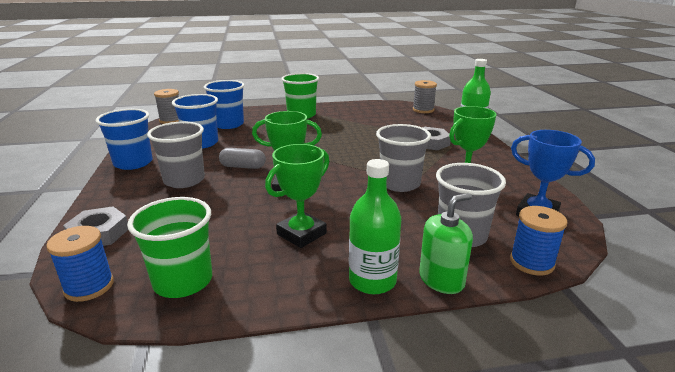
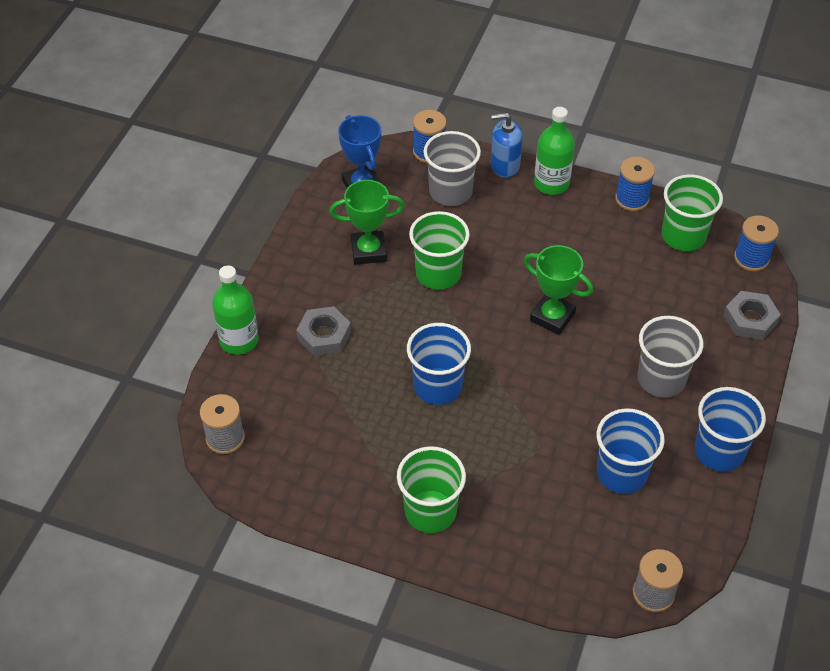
camera: 150 degrees left, 25 degrees up
(228, 124) = (563, 527): blue cup -> blue cup (437, 386)
(243, 167) = (586, 380): grey capsule -> none
(264, 299) = (632, 199): none -> blue spool
(301, 234) = (576, 246): green trophy -> none
(399, 184) = (438, 273): grey cup -> green cup
(441, 280) = (504, 165): green soap dispenser -> blue soap dispenser

